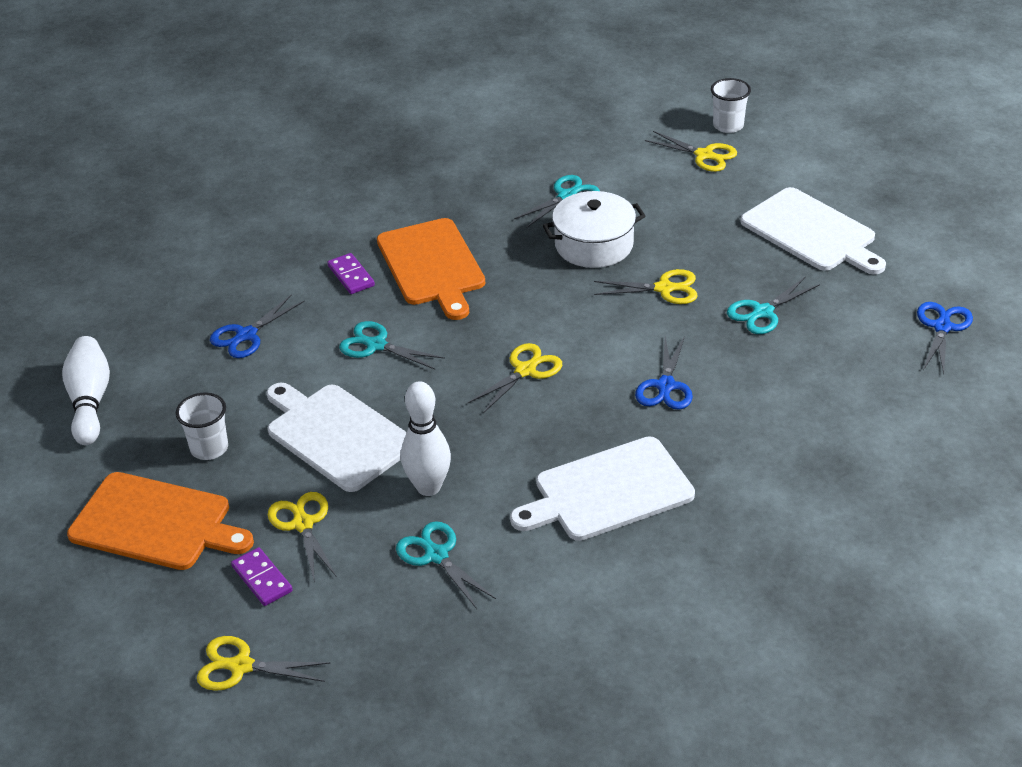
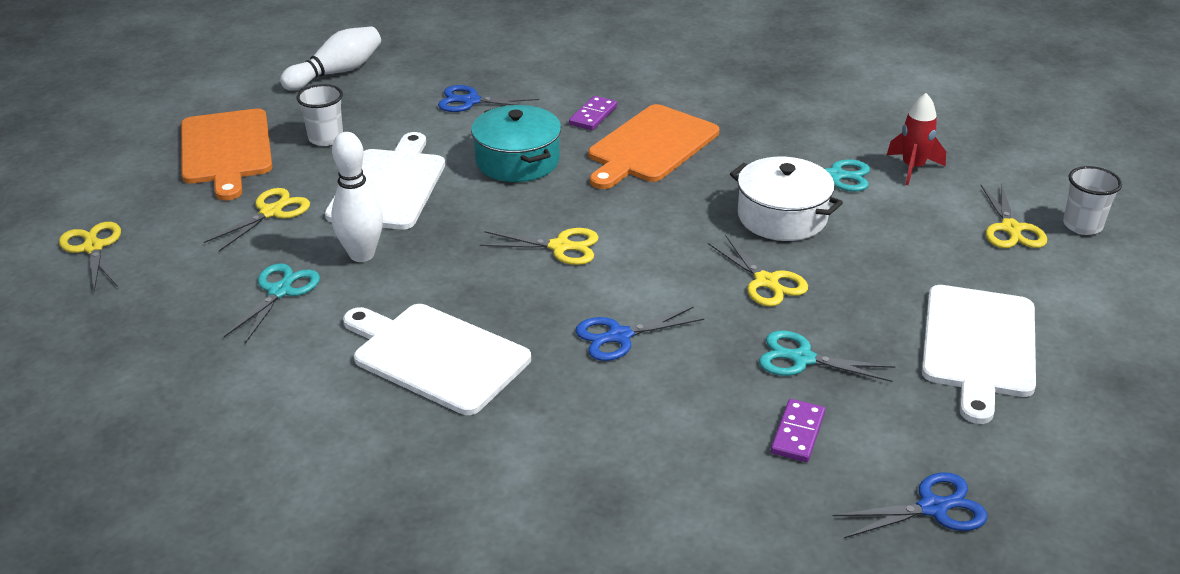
camera: 55 degrees right, 5 degrees down
(262, 579) = (195, 219): purple domino -> purple domino (797, 433)
(376, 345) = (517, 161): turquoise scissors -> turquoise pot
(593, 158) = (913, 168): none -> red rocket

